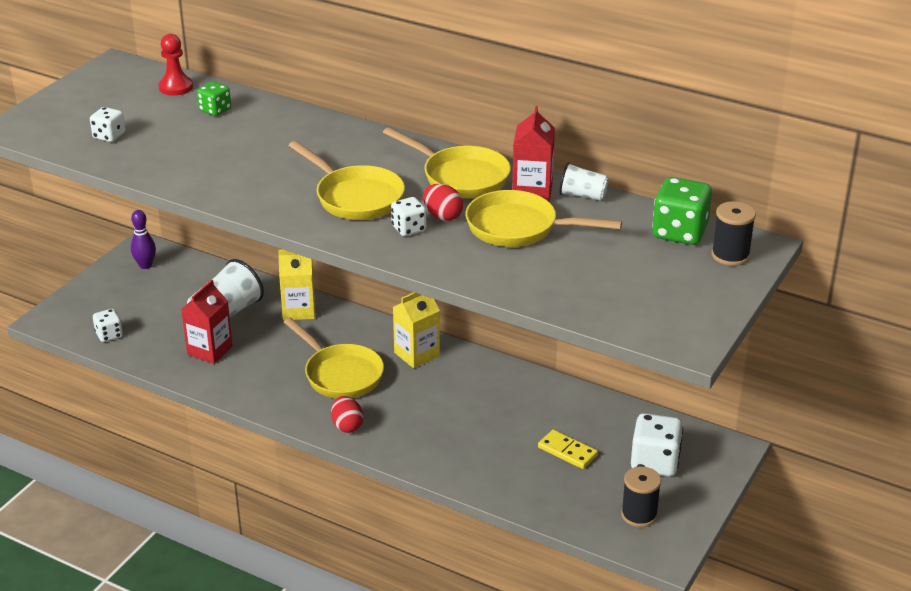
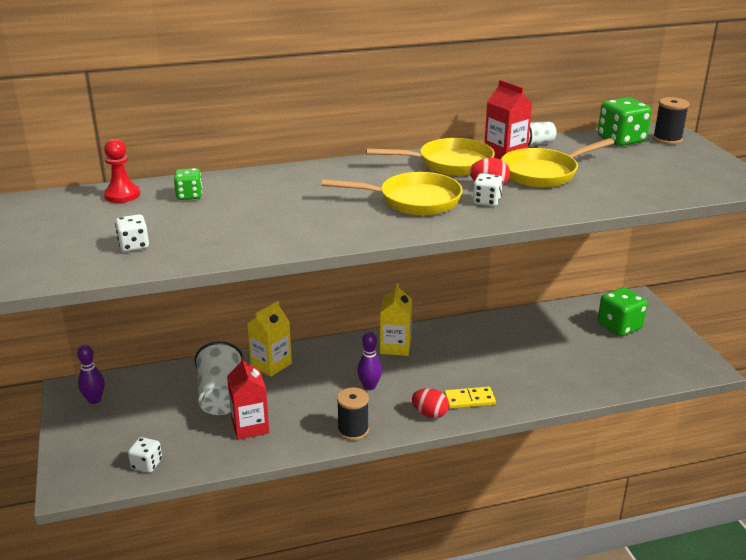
camera: 45 degrees left, 5 degrees down
(340, 374) = (369, 386): yellow pan -> purple bowling pin
(567, 451) = (571, 348): yellow domino -> yellow domino (469, 399)
(639, 515) = (662, 357): black spool -> black spool (353, 430)
(654, 462) = (619, 327): white dice -> green dice

